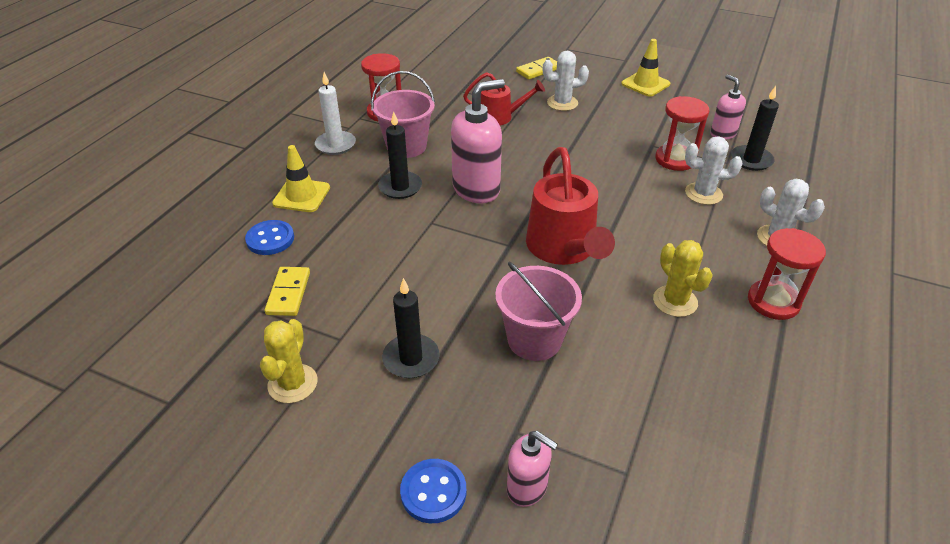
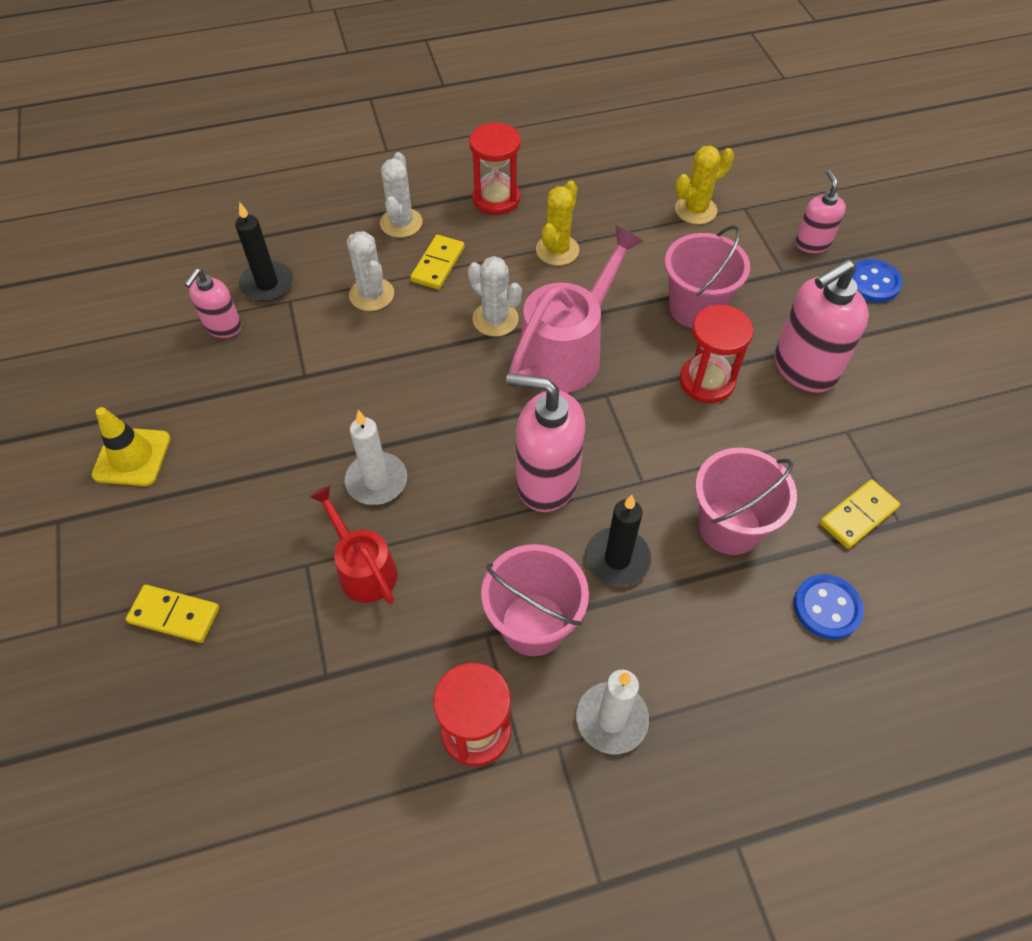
camera: 130 degrees left, 15 degrees up
(293, 383) = (916, 423): yellow cactus -> yellow cactus (695, 210)
(301, 195) = (738, 651): yellow traffic cone -> none
(359, 236) = (729, 527): none -> pink bucket
(411, 358) = (804, 368): black candle -> pink soap dispenser
(547, 139) = (376, 481): none -> white candle
(562, 103) = (264, 520): white cactus -> white cactus (495, 319)
(564, 249) = (567, 350): red watering can -> pink watering can
(675, 159) = (320, 342): red hourglass -> red hourglass (706, 381)
(711, 234) = (438, 264): none -> yellow domino

